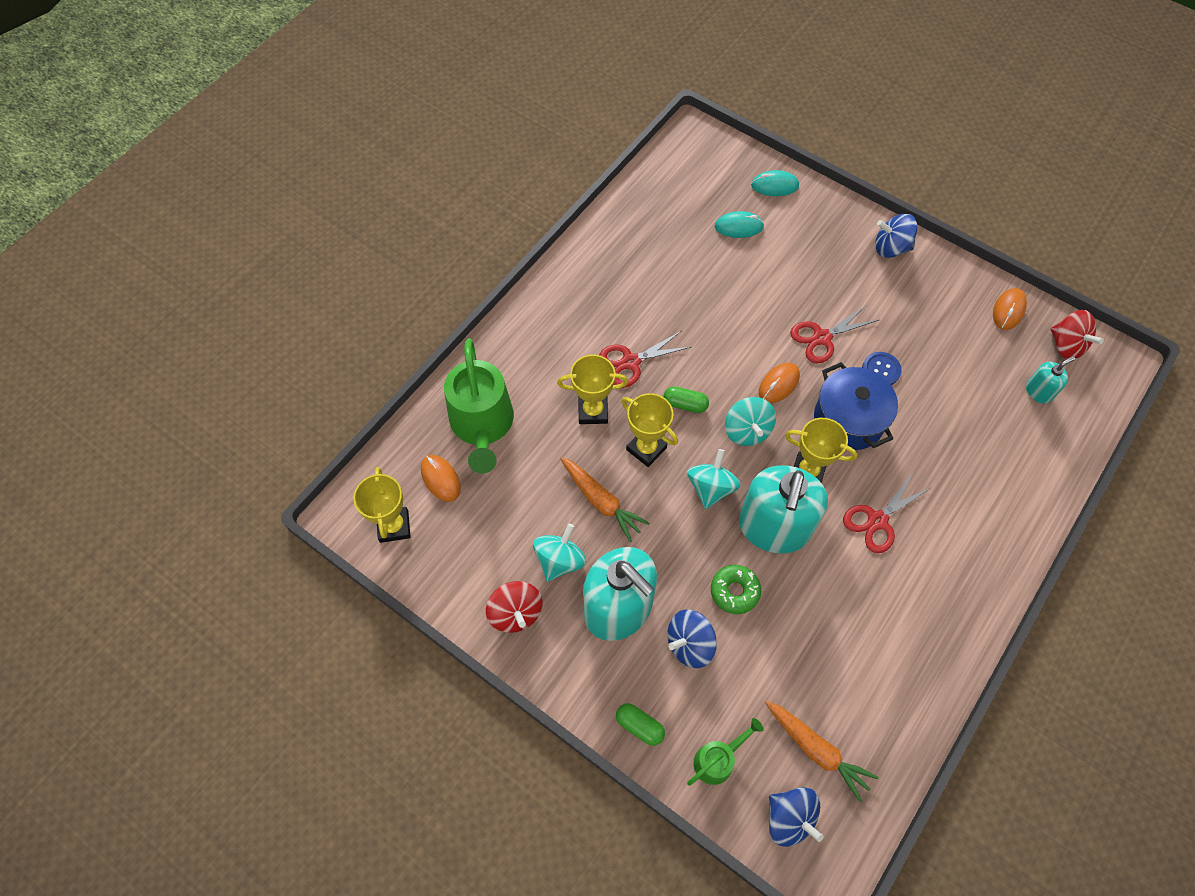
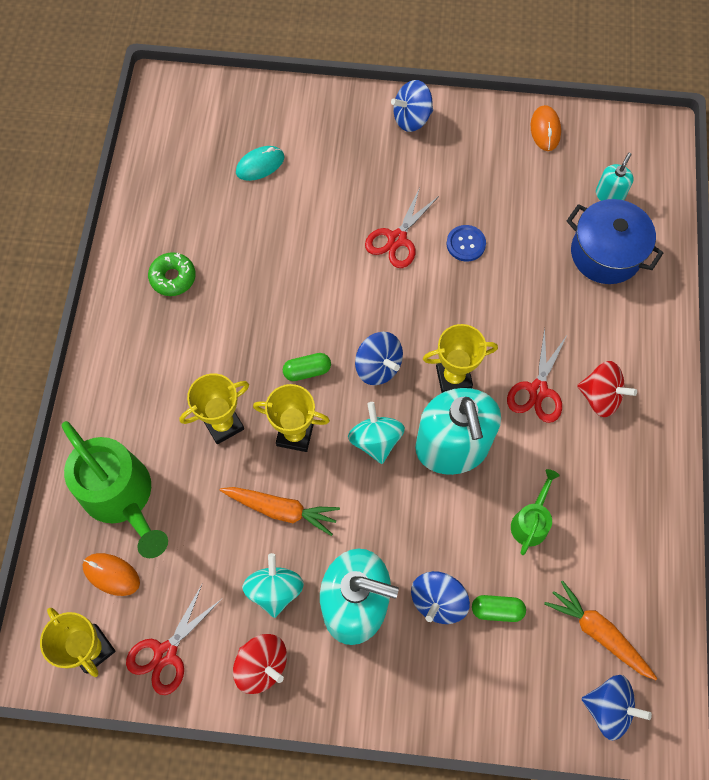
camera: 30 degrees left, 5 degrees up
(631, 362) = (232, 355): red scissors -> red scissors (165, 653)
(639, 726) = (436, 704): green capsule -> green capsule (497, 610)
(718, 759) = (520, 692): green watering can -> green watering can (531, 521)
(734, 591) = (450, 527): green donut -> green donut (173, 277)
(747, 430) = (378, 366): turquoise spinning top -> blue spinning top
(774, 186) = (271, 106): turquoise mouse -> none
(778, 384) = (382, 305): orange mouse -> none
(816, 750) = (598, 632): orange carrot -> orange carrot turned 150 degrees counterclockwise
(848, 420) = (462, 307): blue pot -> blue pot (605, 253)
(1066, 345) = (610, 139): red spinning top -> red spinning top (600, 396)

